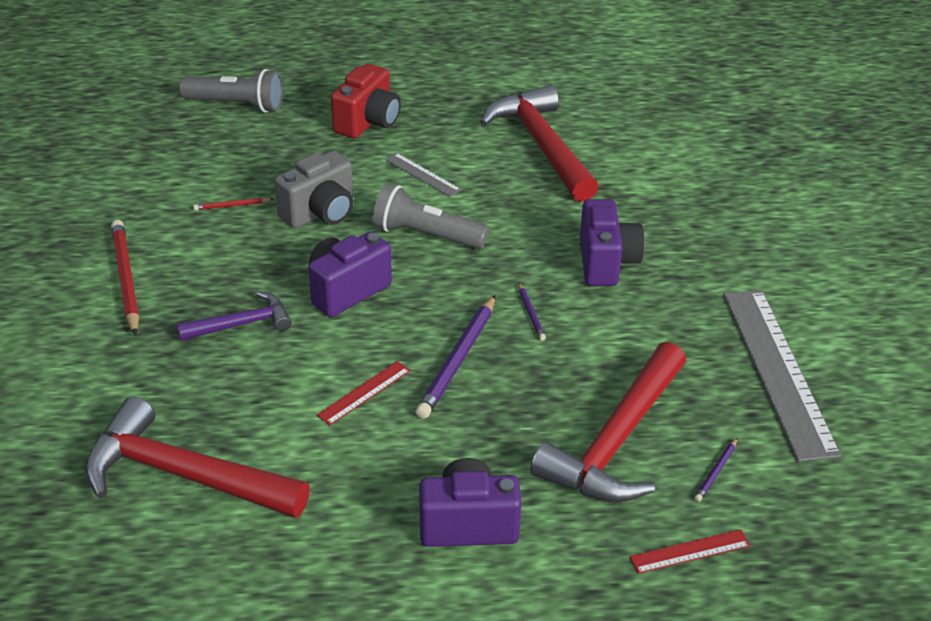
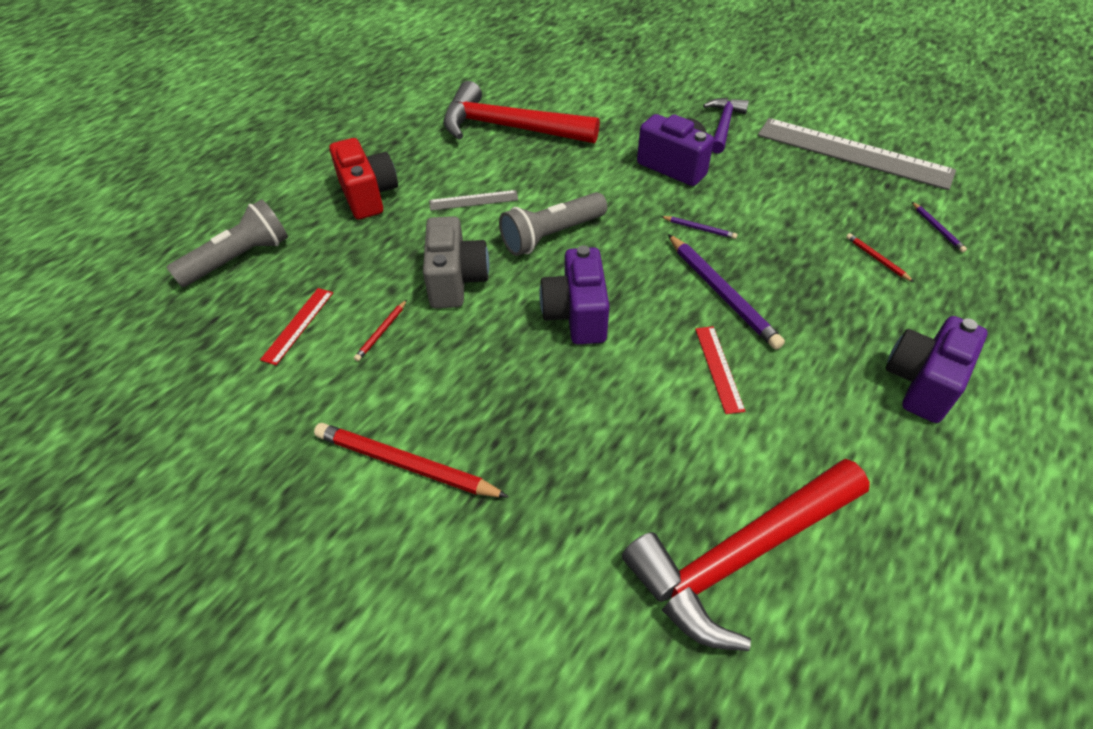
camera: 50 degrees left, 10 degrees up
(242, 324) = (558, 406): purple hammer -> purple hammer (723, 125)
(616, 442) = (876, 259): red hammer -> red pencil
(690, 551) = (1012, 281): red ruler -> red ruler (298, 325)

